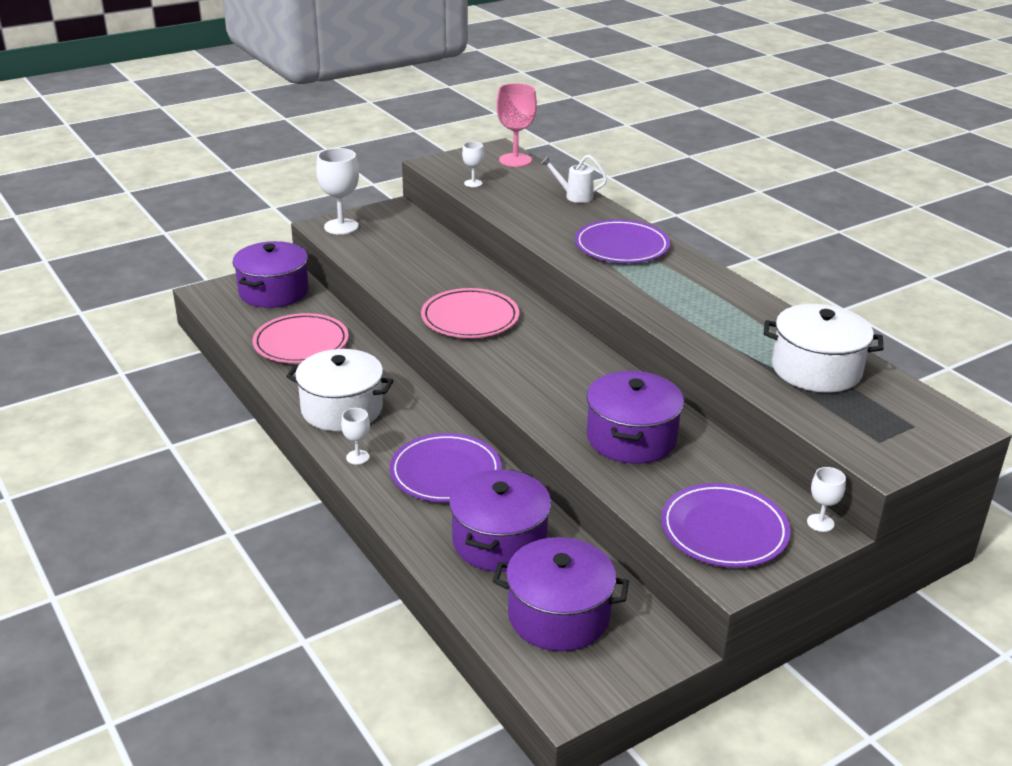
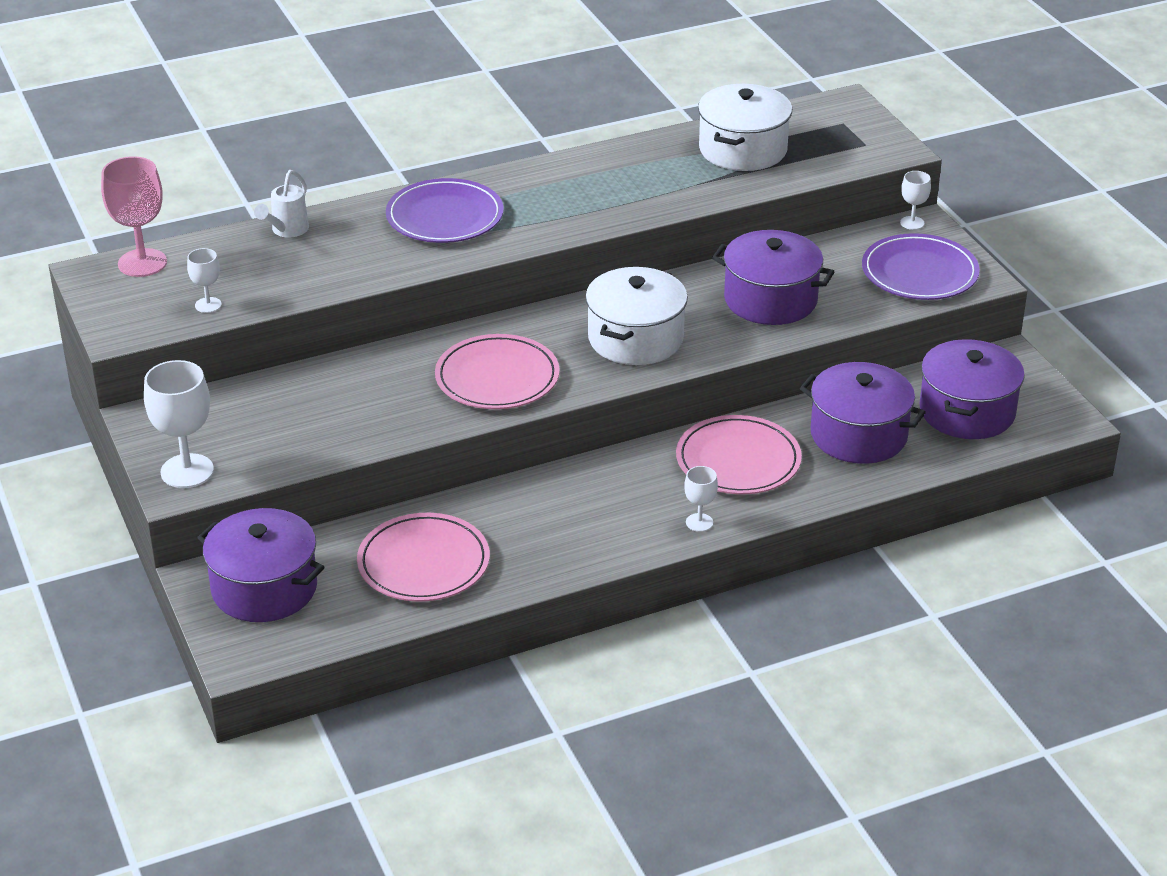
camera: 80 degrees left, 5 degrees up
(342, 409) = (596, 531): white pot -> white pot (635, 338)
(445, 472) = (738, 460): purple plate -> pink plate

